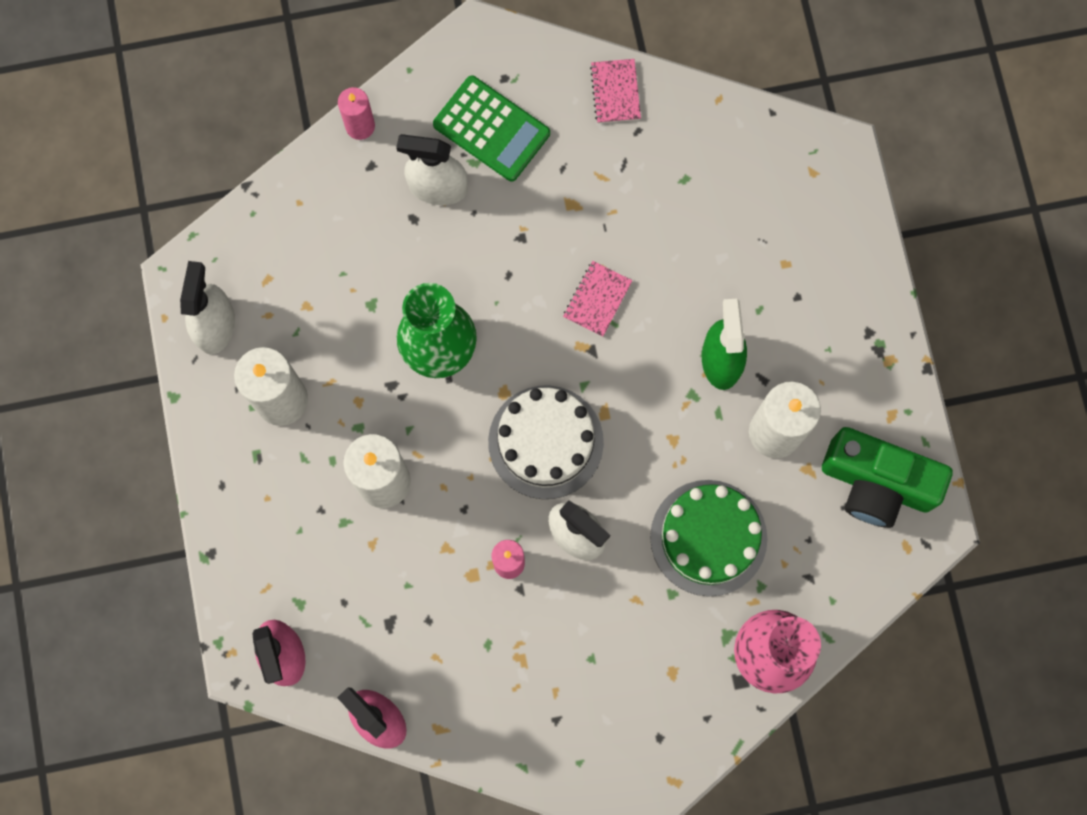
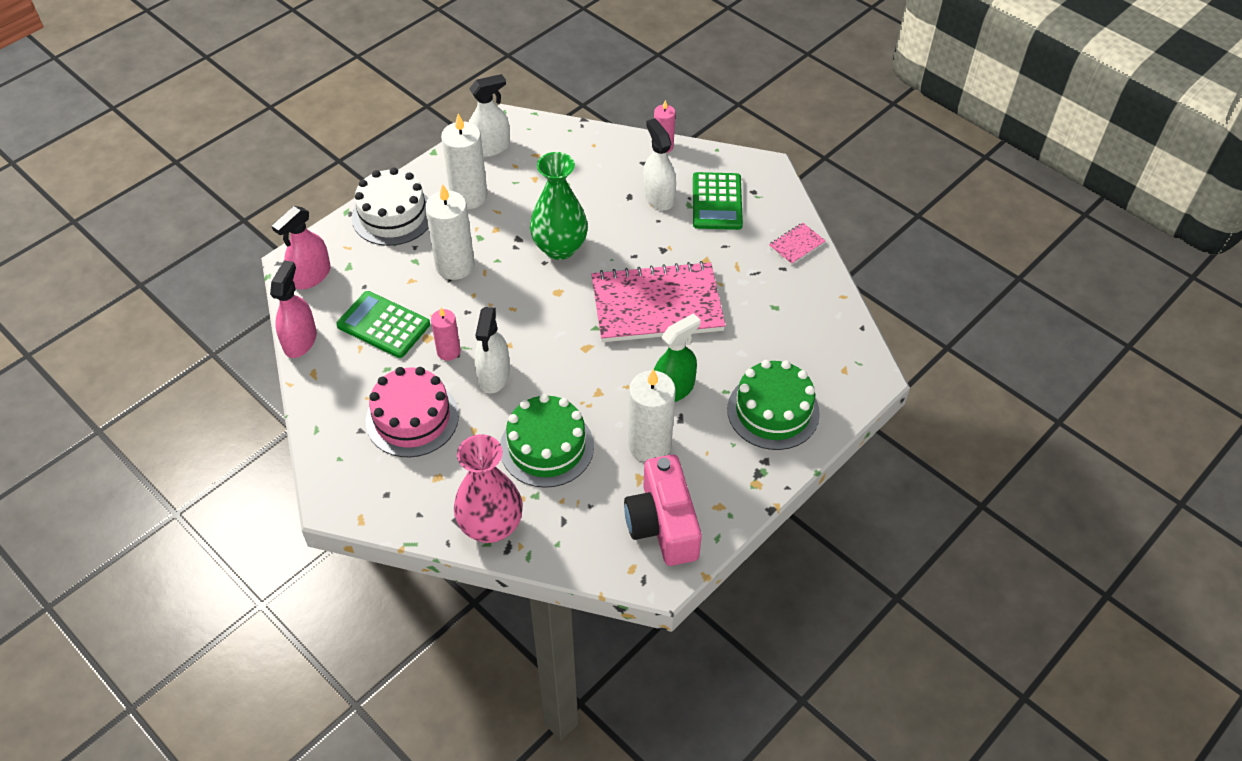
camera: 55 degrees right, 25 degrees down
(420, 613) = (383, 325): none -> green calculator
(546, 442) = (542, 328): white cake -> white cake (393, 215)
(576, 655) = (412, 418): none -> pink cake
(597, 299) = (657, 305): pink notebook -> pink notebook, size x2.47
(815, 281) = (773, 411): none -> green cake
(876, 483) = (663, 524): green camera -> pink camera

